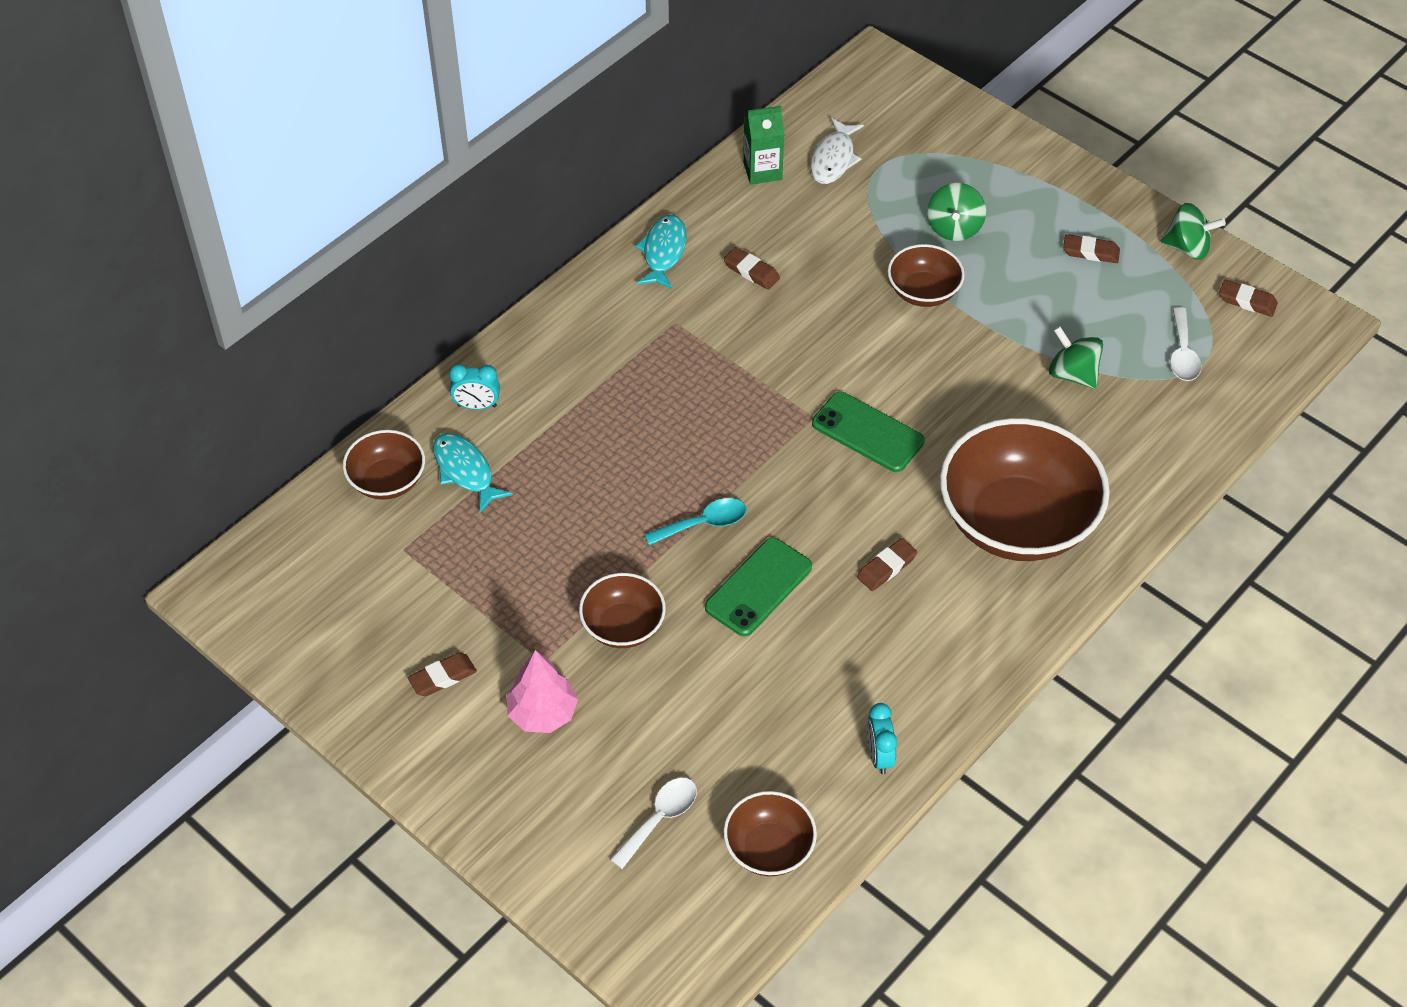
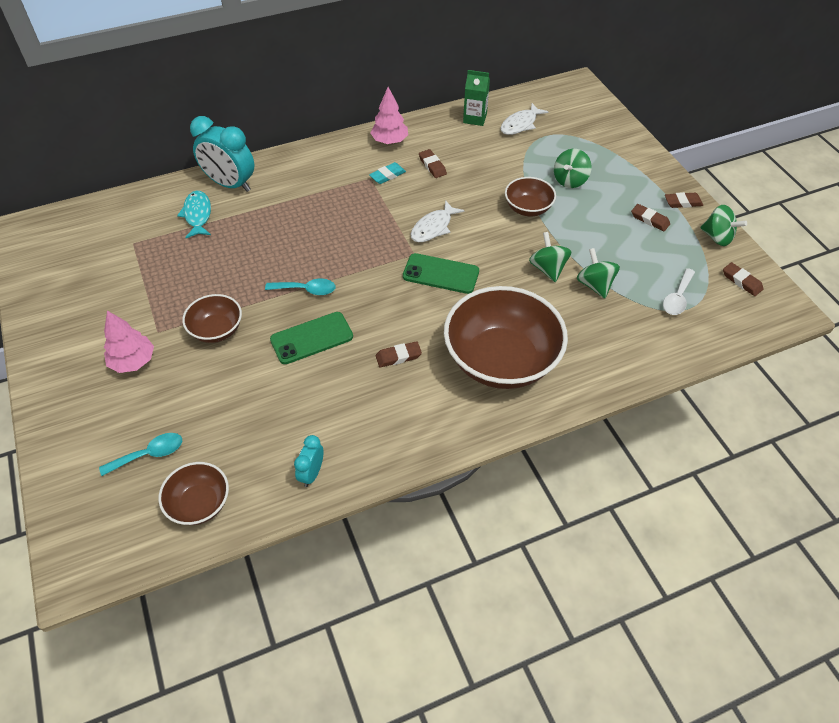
camera: 25 degrees right, 0 degrees up
(387, 481) = (154, 205): brown bowl -> none
(442, 677) = (96, 319): brown eraser -> brown eraser (682, 202)
(477, 406) = (230, 184): turquoise clock -> turquoise clock, size x1.97
(660, 818) = (149, 454): white spoon -> turquoise spoon
(663, 252) = (389, 141): turquoise fish -> pink tree
(697, 309) = (387, 175): none -> turquoise eraser
(814, 367) = (433, 227): none -> white fish
(867, 432) = (441, 274): green phone -> green phone turned 45 degrees counterclockwise
(1001, 373) = (548, 269): none -> green spinning top

